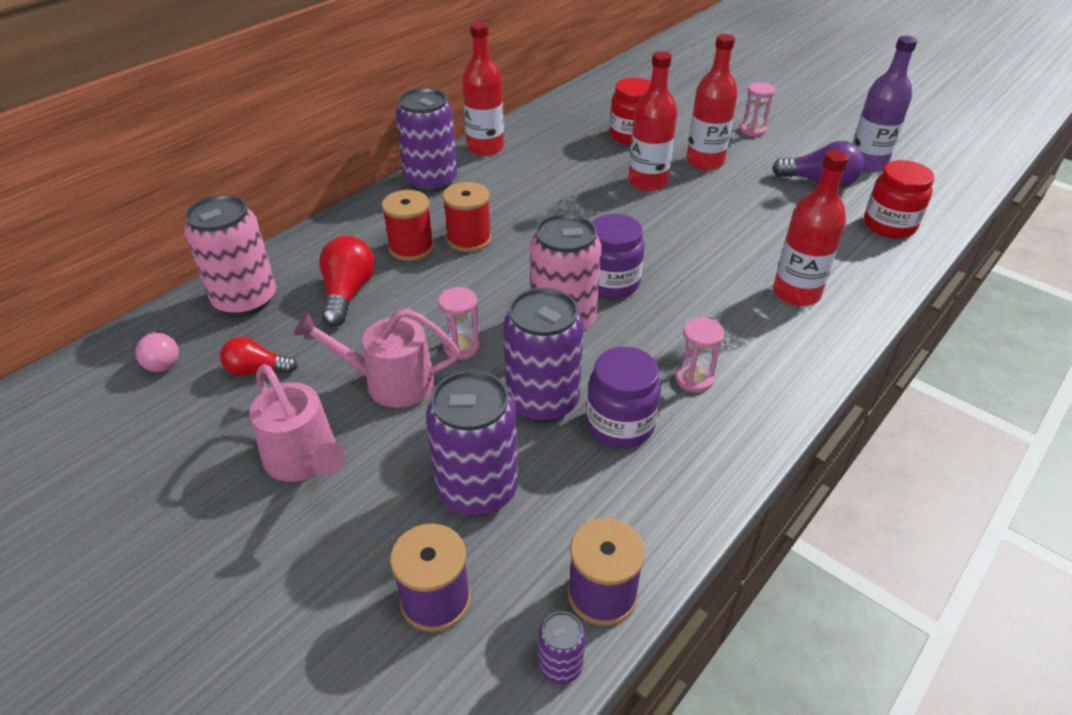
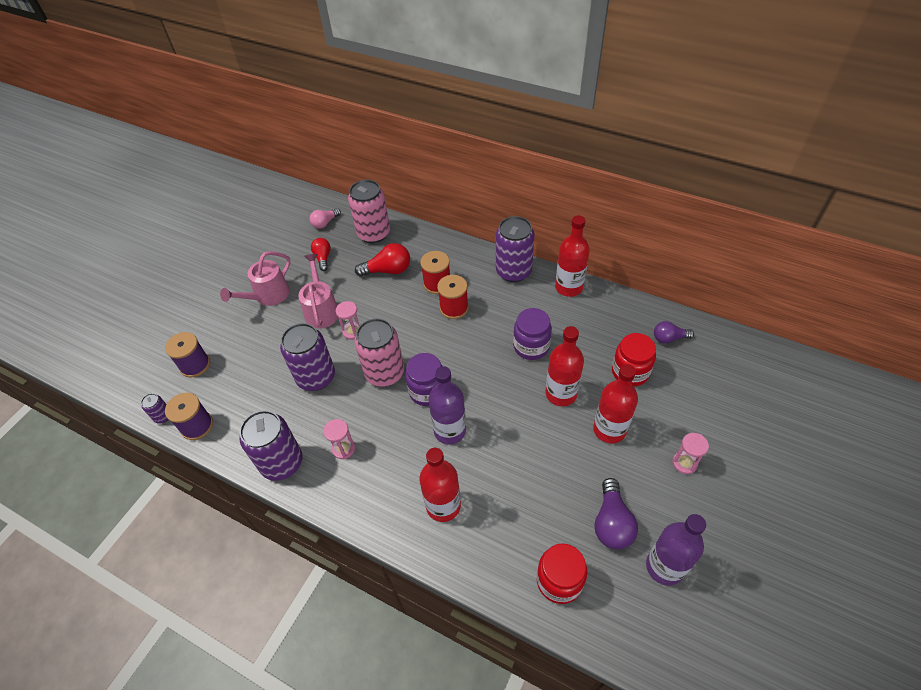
camera: 80 degrees right, 10 degrees up
(477, 489) = (254, 364): purple can -> purple can (282, 463)
(594, 106) = (669, 338): none -> purple light bulb
(620, 425) = (302, 416): purple jar -> purple jar (531, 346)
(683, 272) = (450, 431): none -> purple bottle

